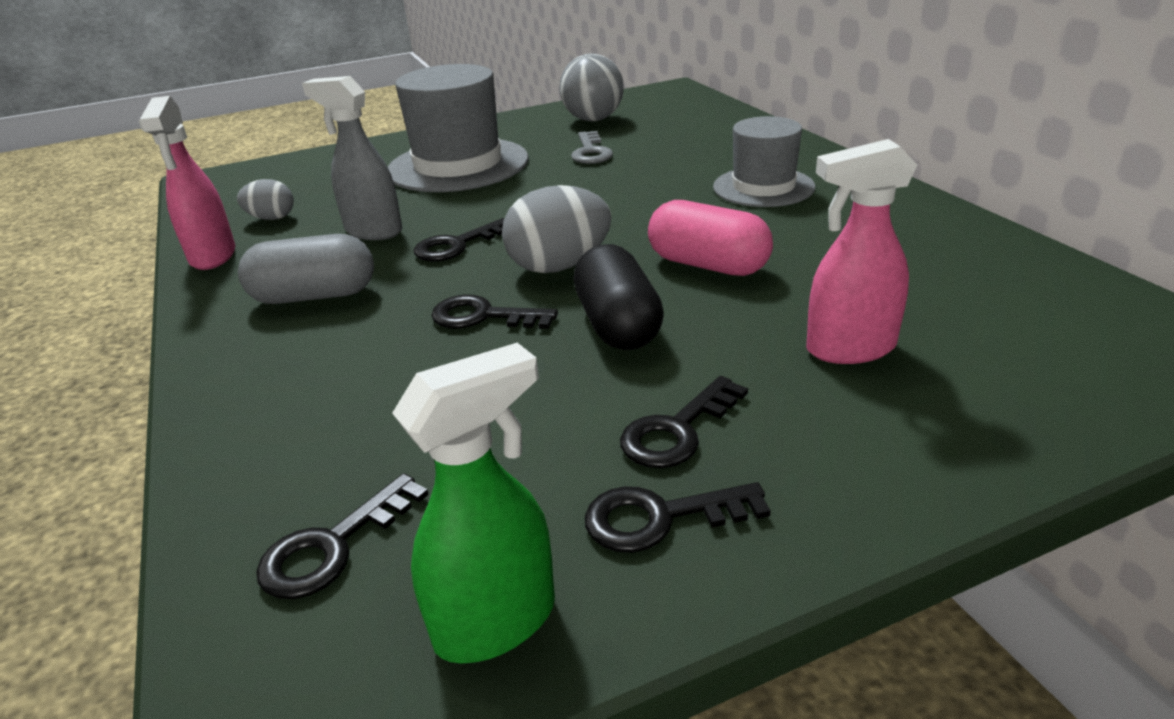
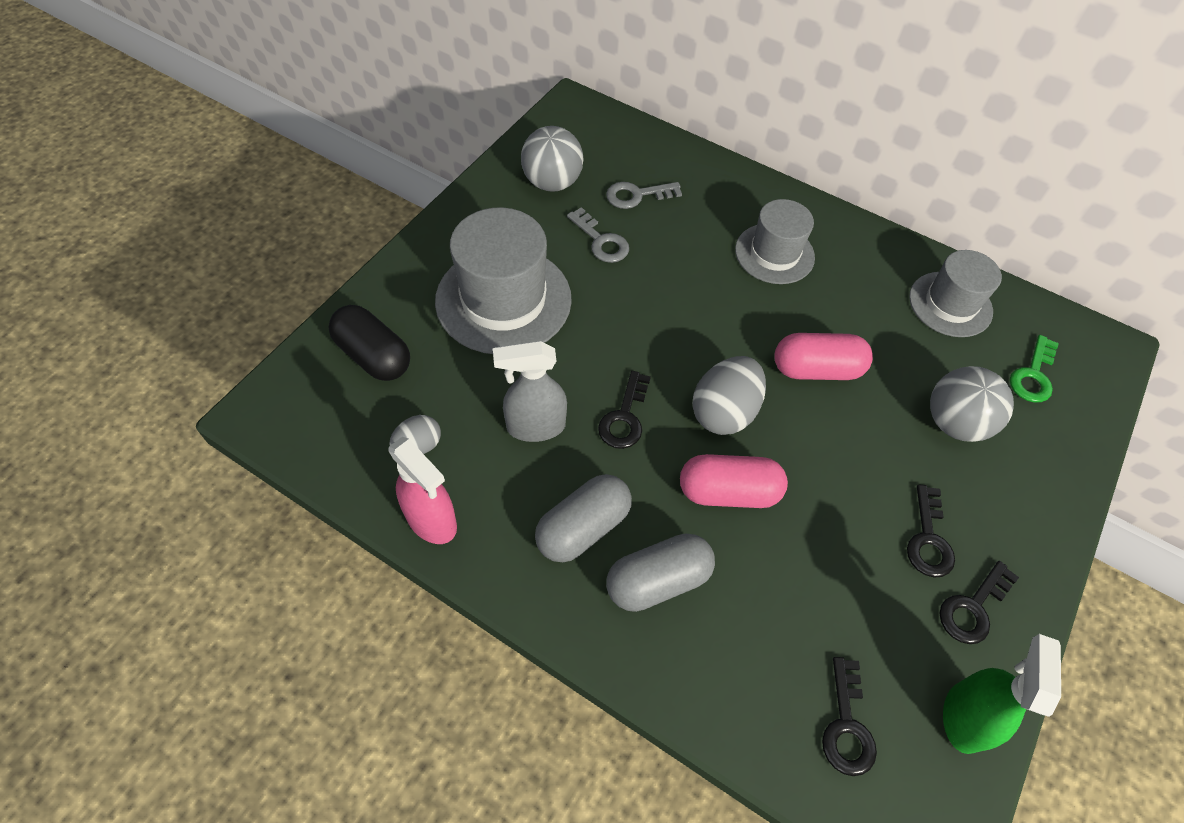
camera: 40 degrees left, 25 degrees up
(322, 350) = (658, 581): none -> grey capsule
(483, 316) = (728, 492): black key -> pink capsule
(618, 325) = (818, 460): black capsule -> black capsule (373, 356)
(662, 135) = (637, 195): none -> grey key
(849, 349) = (954, 423): pink spray bottle -> grey ball
(962, 260) = (950, 304): none -> grey hat
(1038, 343) = (1033, 375): none -> green key

